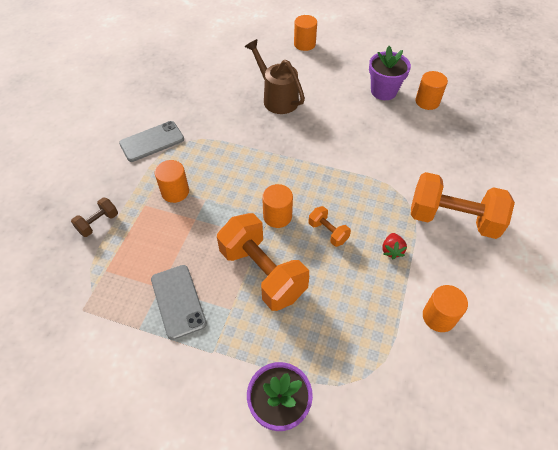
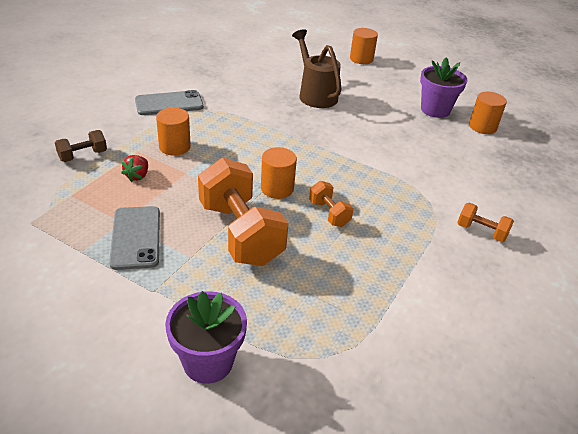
camera: 10 degrees right, 15 degrees down
(392, 250) = (398, 245): red strawberry -> red strawberry (137, 176)
(439, 317) = (435, 319): orange cylinder -> none
(452, 219) = (481, 232): orange dumbbell -> orange dumbbell, size x0.47

